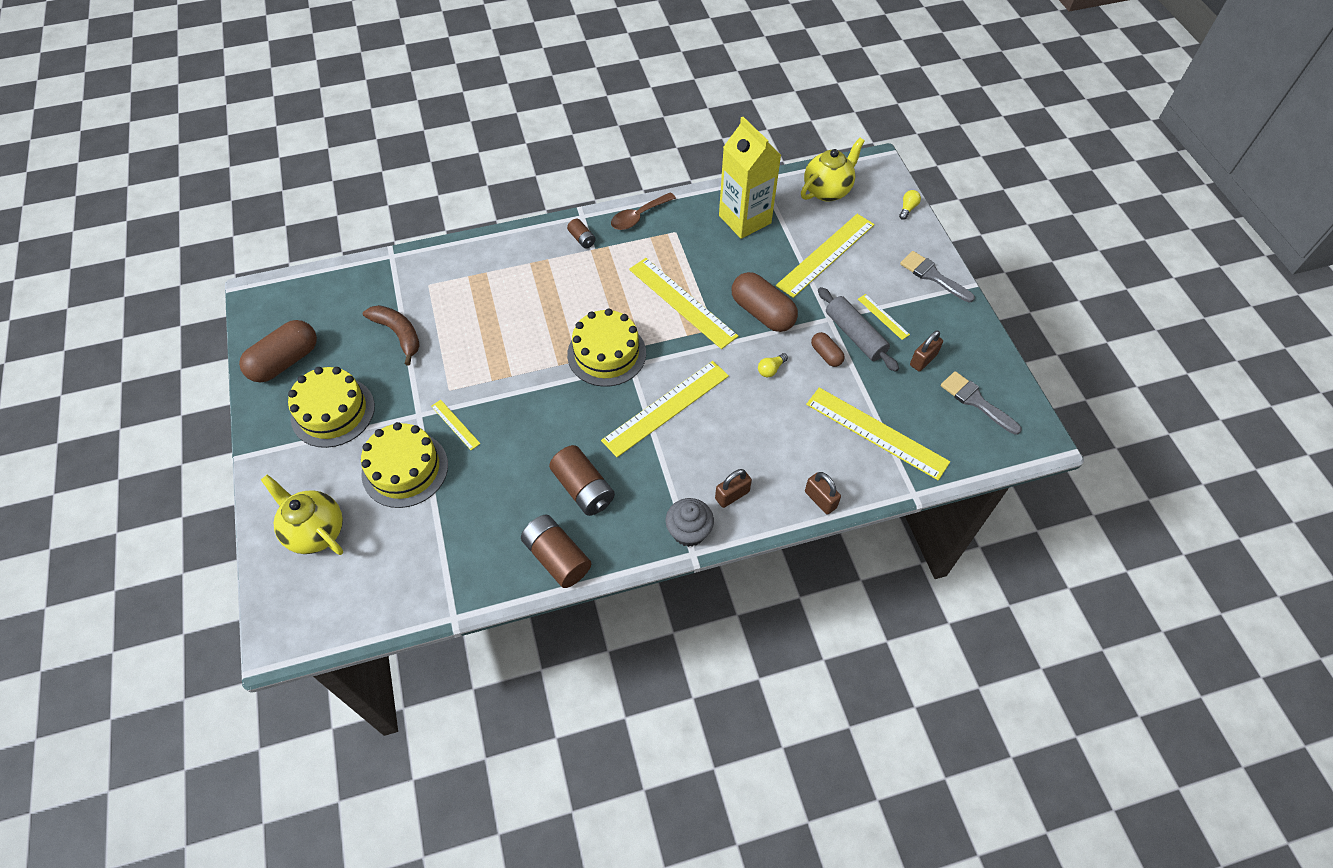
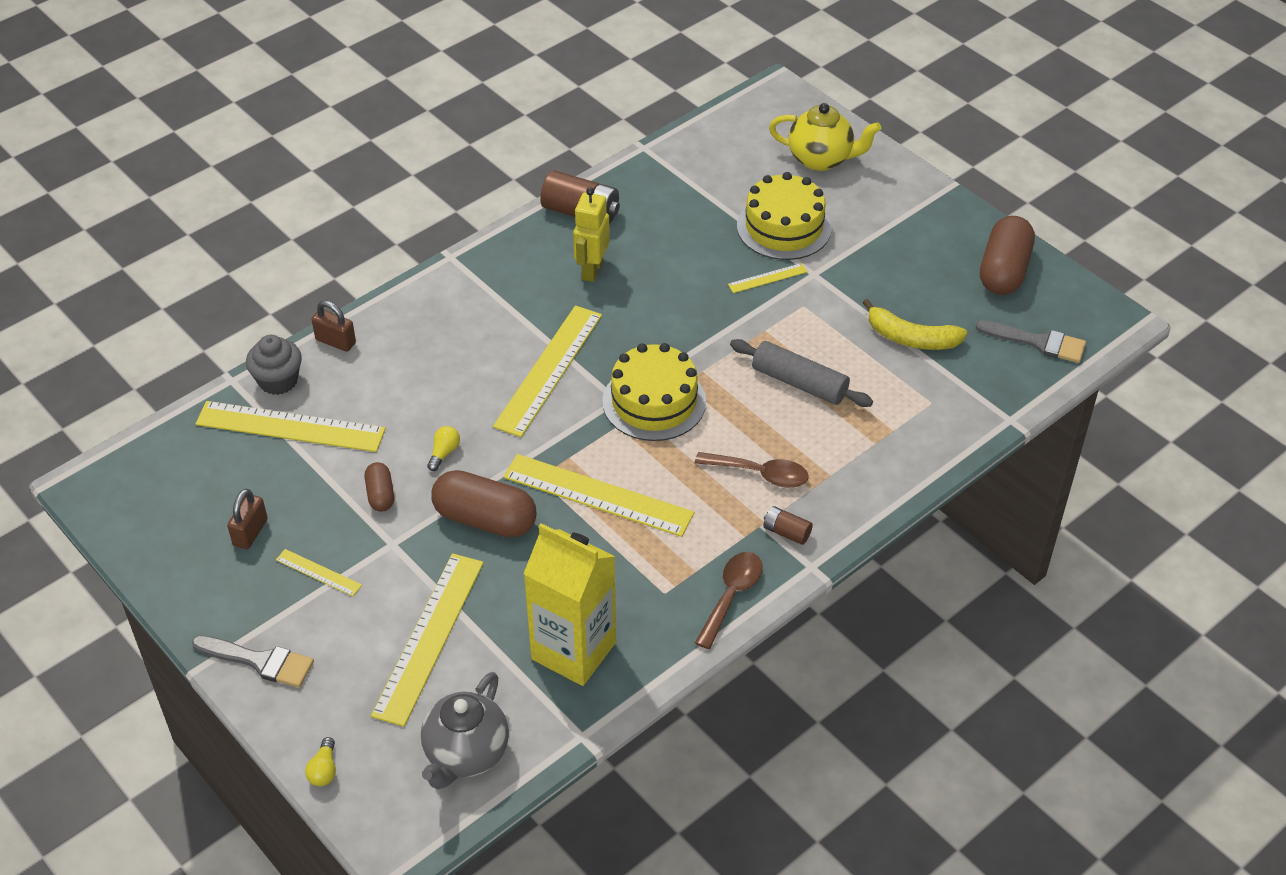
camera: 155 degrees right, 10 degrees down
(333, 412) = (904, 246): yellow cake -> none
(398, 334) = (911, 338): brown banana -> yellow banana
(455, 424) = (767, 278): yellow ruler -> yellow ruler turned 45 degrees counterclockwise
(572, 278) = (759, 474): none -> brown spoon
(583, 489) = (592, 270): brown battery -> yellow robot
(689, 531) = (463, 271): grey cupcake -> grey cupcake (278, 381)
(732, 495) = (433, 314): brown padlock -> none
(826, 355) = (380, 495): brown capsule -> brown capsule turned 45 degrees clockwise
(827, 190) = (466, 754): yellow teapot -> grey teapot
(855, 335) = (350, 533): grey rolling pin -> grey rolling pin (799, 383)
(976, 401) = (172, 504): grey brush -> grey brush (1038, 342)

